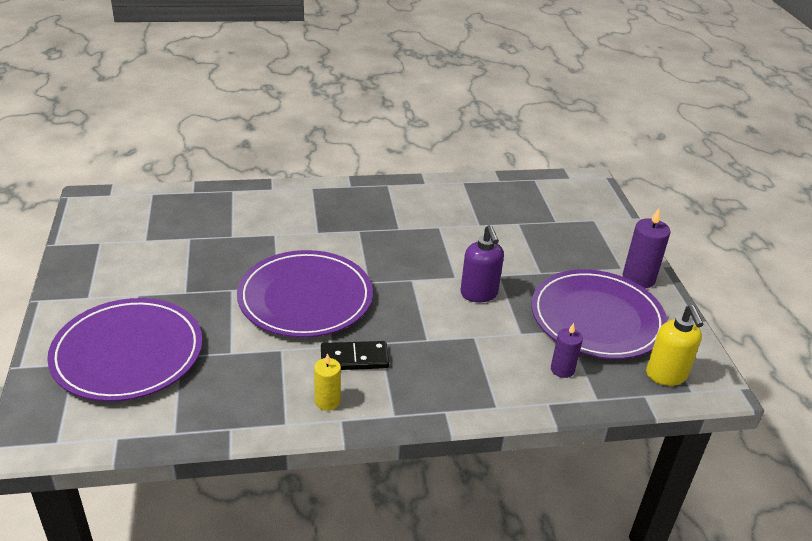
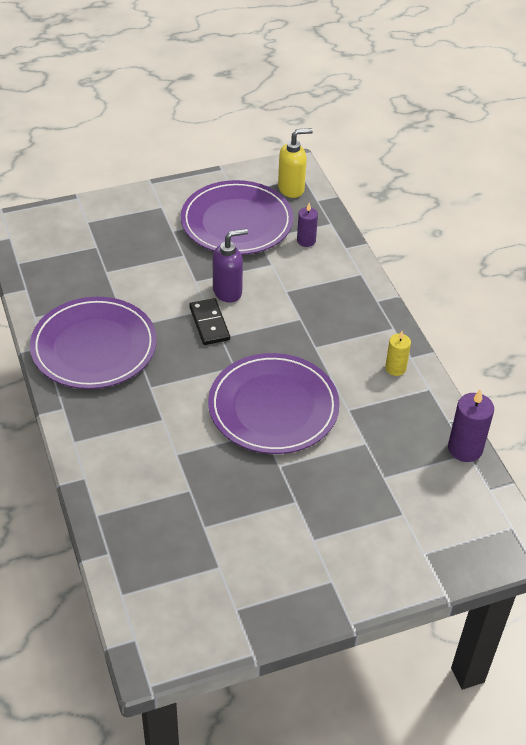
camera: 100 degrees left, 10 degrees up
(128, 353) = (396, 517): purple plate -> purple plate (94, 347)
(354, 358) = (341, 360): black domino -> black domino (209, 323)
(638, 278) = (174, 197): purple candle -> purple candle (465, 449)

